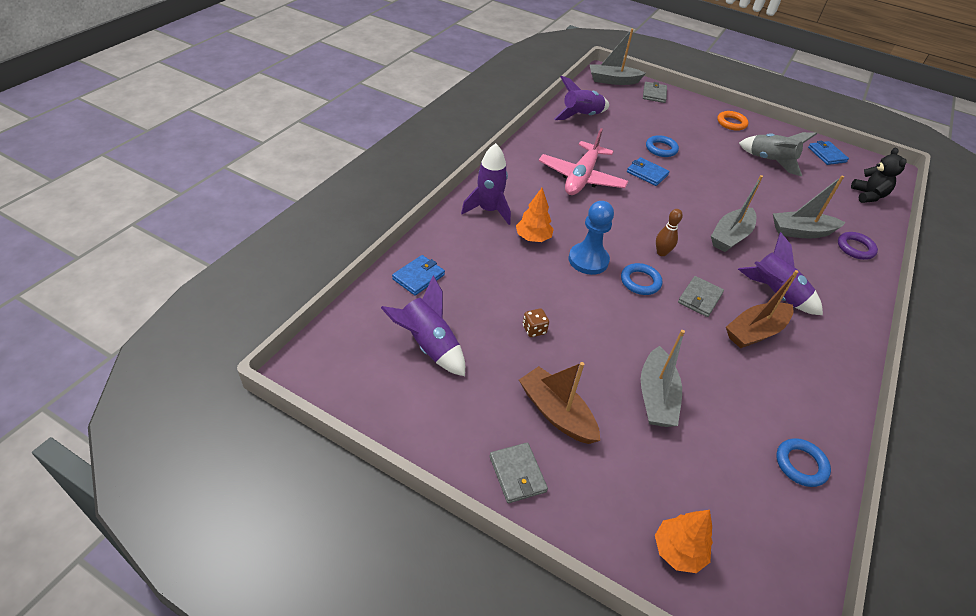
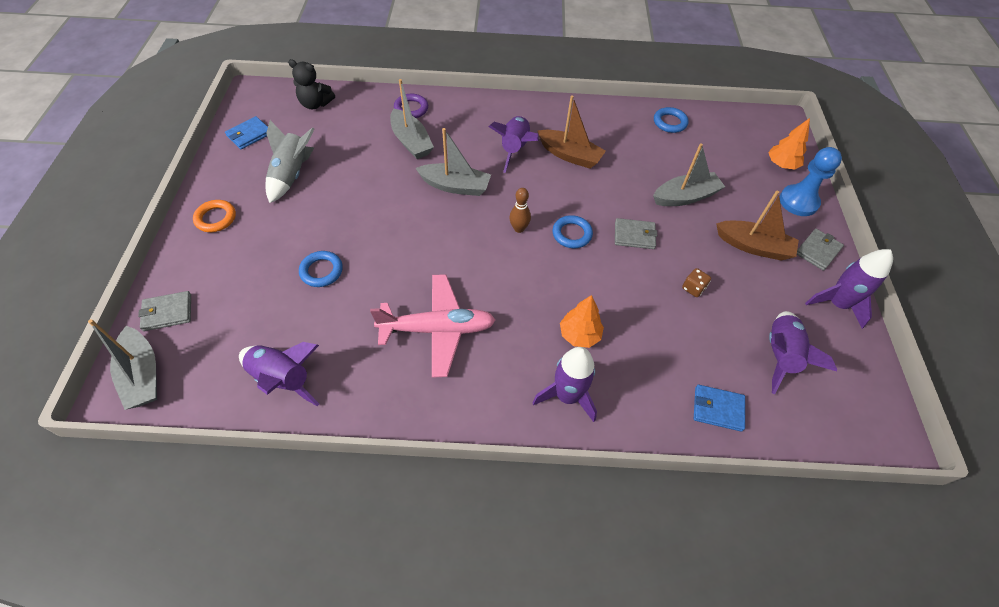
camera: 115 degrees left, 10 degrees up
(444, 435) = (837, 304): none -> purple rocket
(556, 413) = (753, 246): brown boat -> brown boat turned 90 degrees counterclockwise
(588, 260) = (575, 279): blue pawn -> blue pawn (798, 202)
(647, 173) = (386, 271): blue wallet -> none
(699, 298) = (559, 192): grey wallet -> grey wallet (634, 235)
(868, 195) = (315, 104): black teddy bear -> black teddy bear turned 135 degrees counterclockwise

